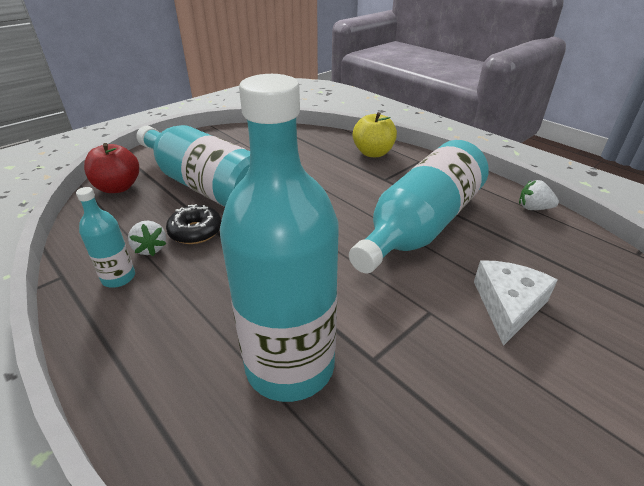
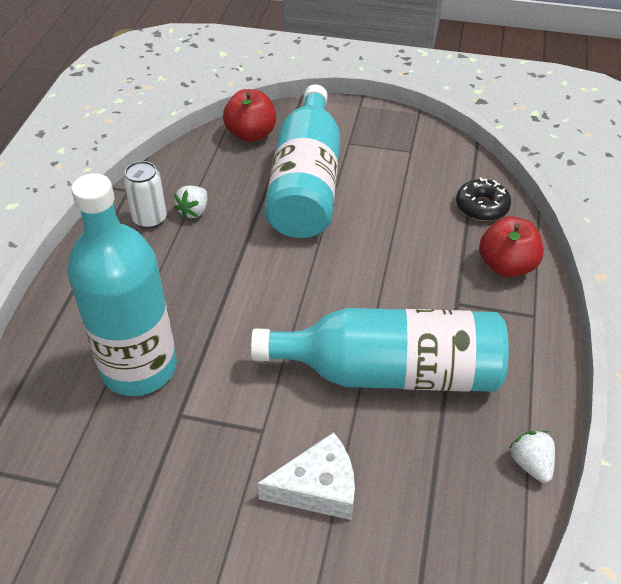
camera: 55 degrees right, 10 degrees up
(118, 278) = (150, 219): turquoise bottle -> white can
(195, 231) = (237, 221): black donut -> black donut (482, 207)
(373, 153) = (506, 266): yellow apple -> red apple

